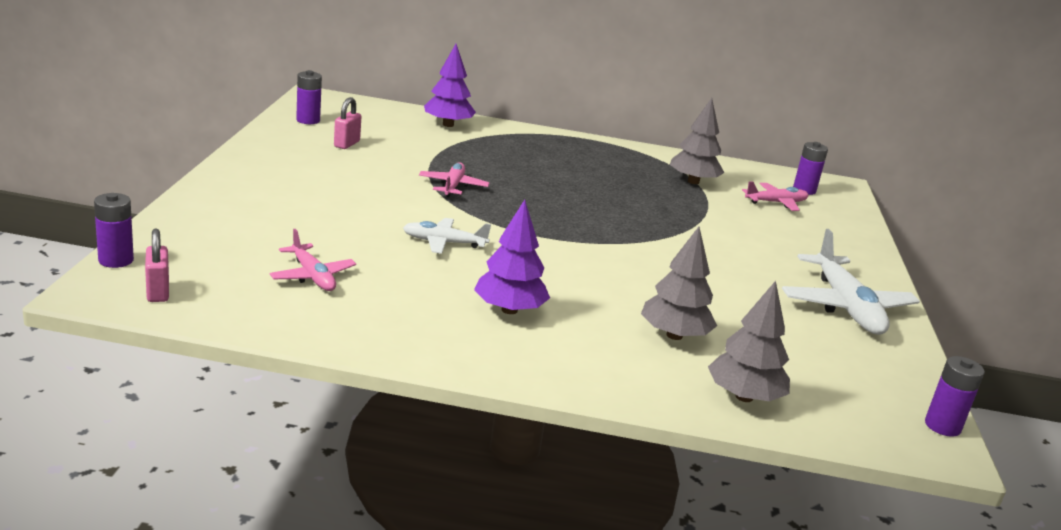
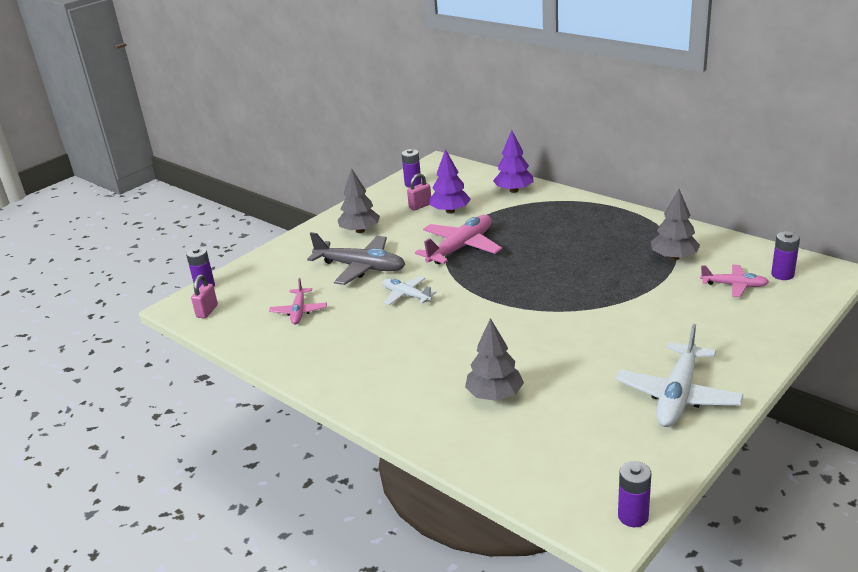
camera: 40 degrees right, 5 degrees up
(344, 217) = (361, 267): none -> grey plane
(453, 186) = (461, 247): pink plane -> pink plane, size x1.74
(509, 310) = (396, 355): purple tree -> purple tree (450, 211)
(744, 397) = (492, 454): grey tree -> grey tree (360, 231)

